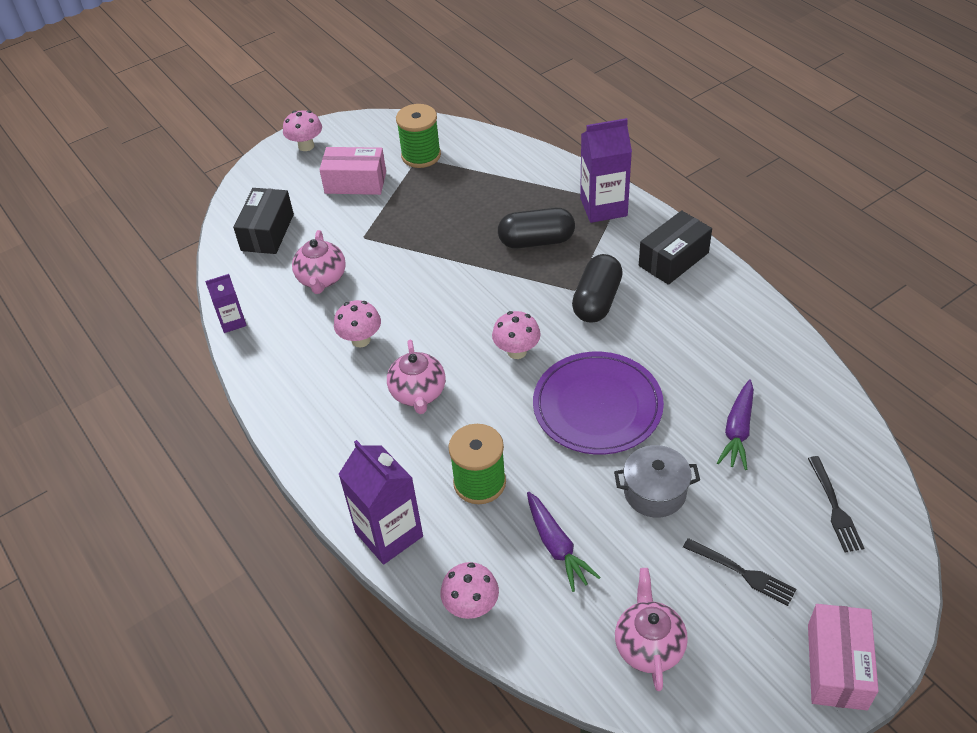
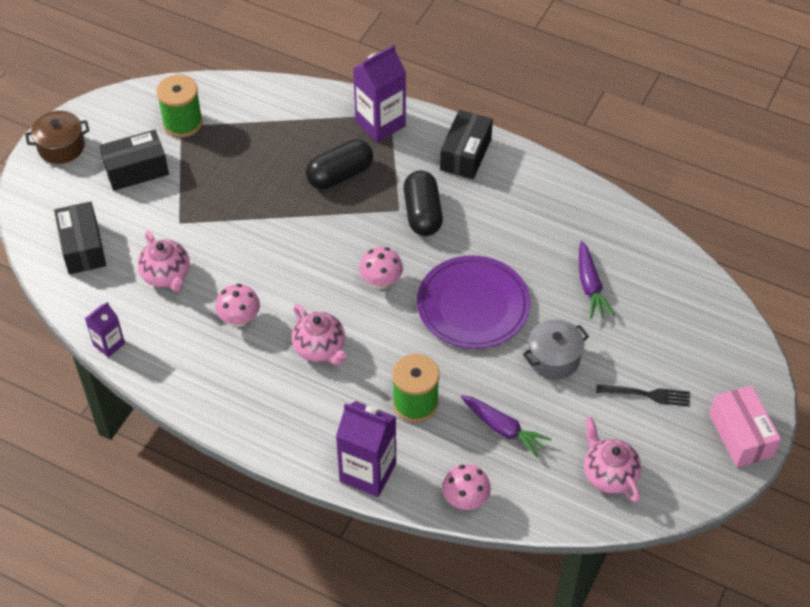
camera: 30 degrees left, 5 degrees up
(306, 146) = (61, 147): pink mushroom -> brown pot
(355, 182) = (136, 170): pink box -> black box
(834, 507) = (687, 320): black fork -> none

